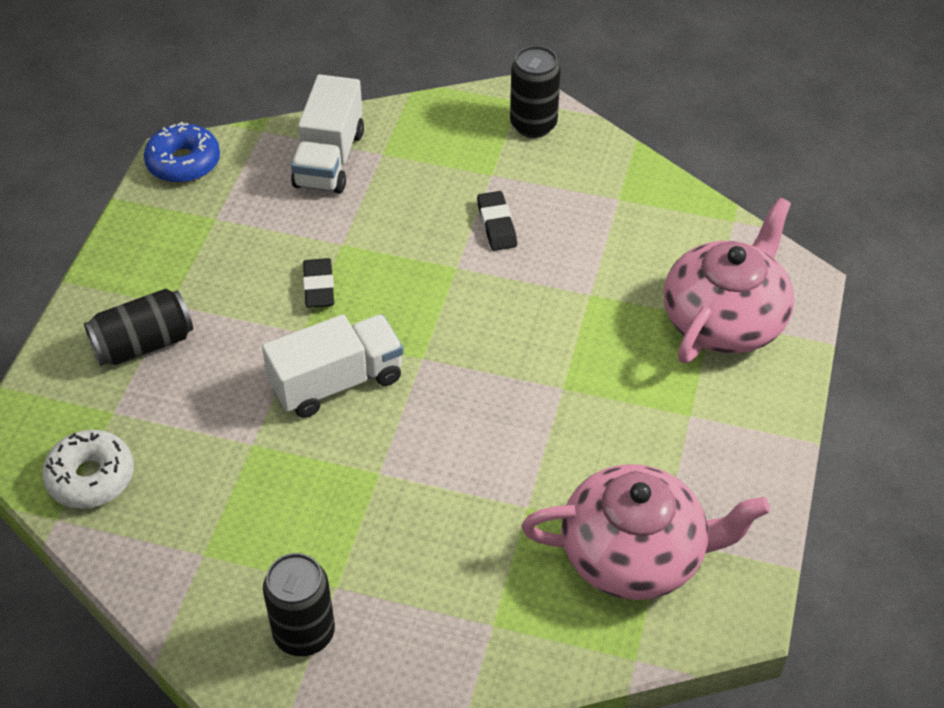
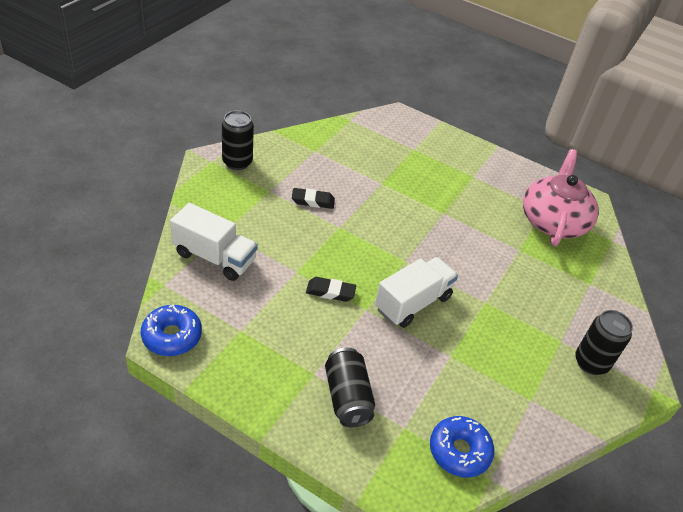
camera: 80 degrees left, 5 degrees down
(91, 477) = (459, 451): white donut -> blue donut
(337, 382) = (413, 303): white truck -> white truck turned 60 degrees clockwise
(725, 318) = (415, 145): pink teapot -> none

